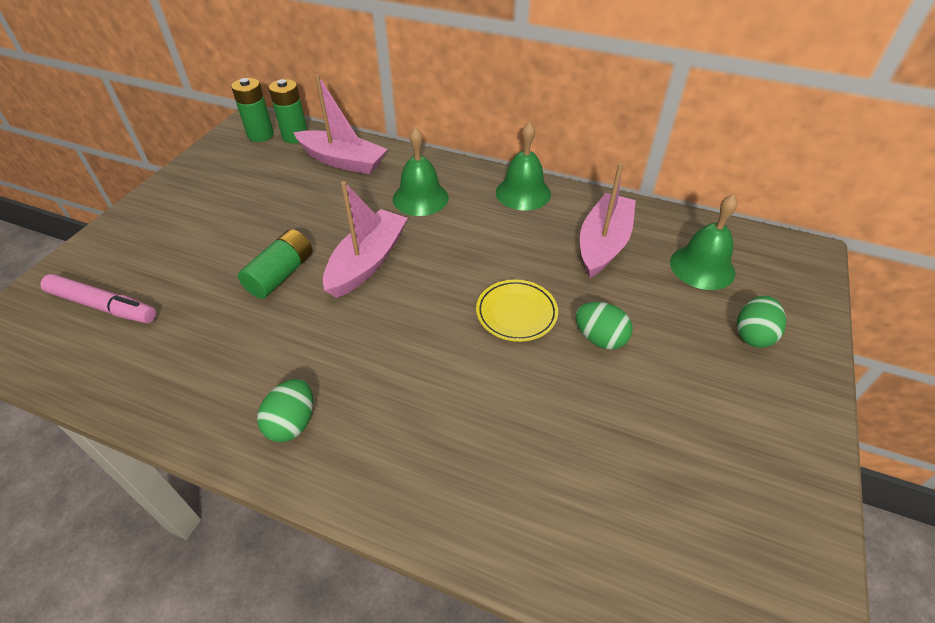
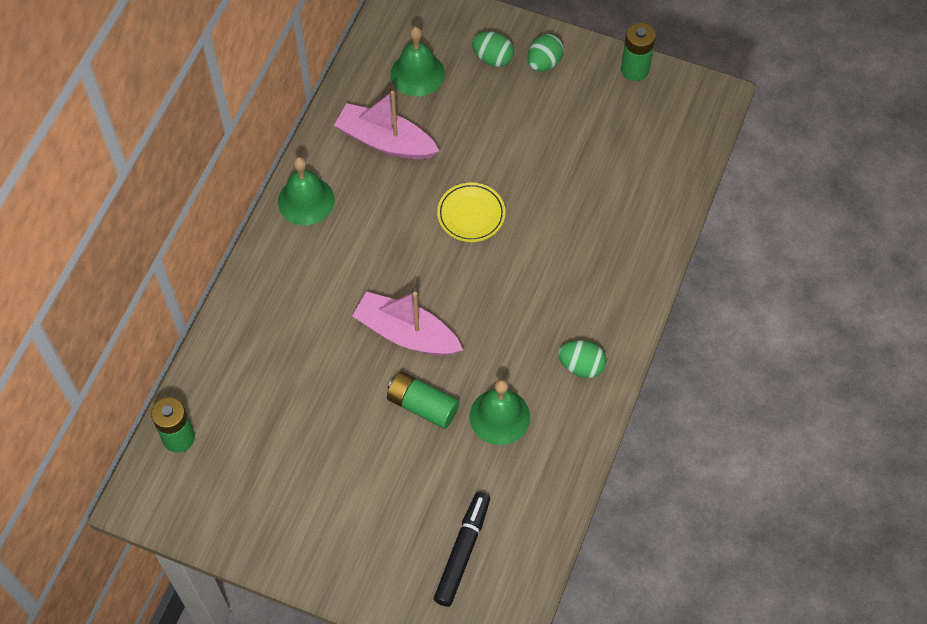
camera: 90 degrees left, 15 degrees up
(103, 306) = (462, 552): pink marker -> black marker
(260, 135) = (172, 479): green battery -> green battery (634, 69)
(343, 161) = (236, 377): pink boat -> none
(420, 198) = (310, 293): green bell -> green bell (499, 416)
(600, 338) = (497, 159): green egg -> green egg (544, 63)

